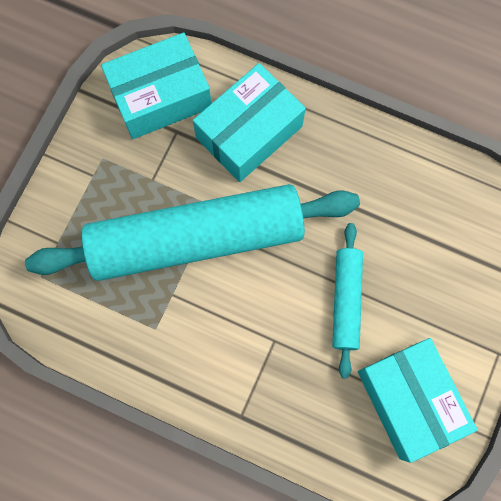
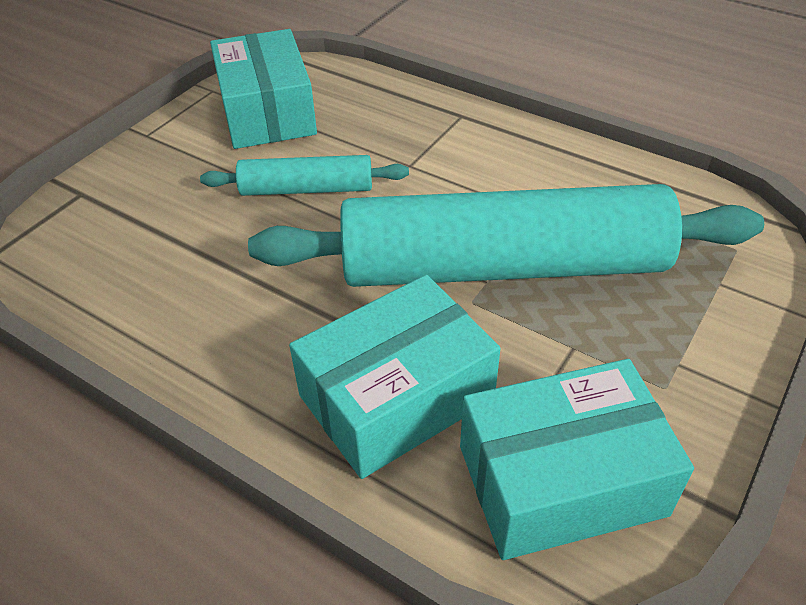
camera: 170 degrees left, 30 degrees down
(346, 301) = (307, 189): turquoise rolling pin -> turquoise rolling pin turned 75 degrees clockwise

